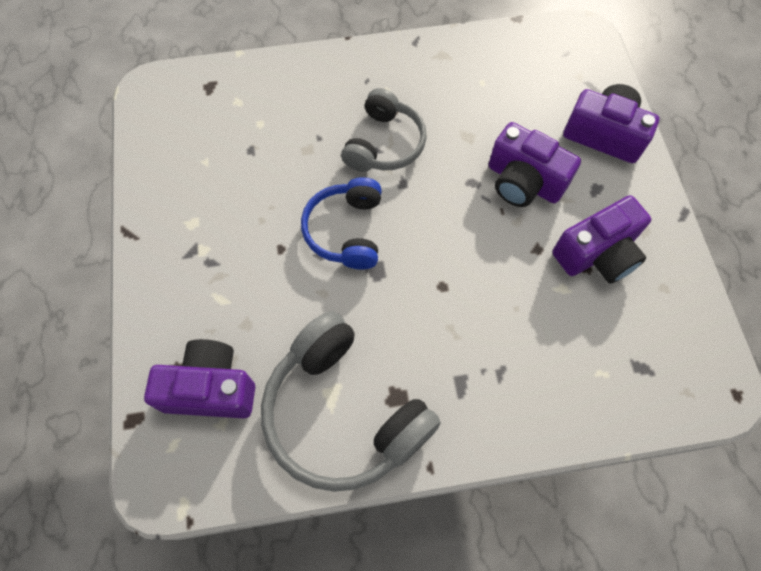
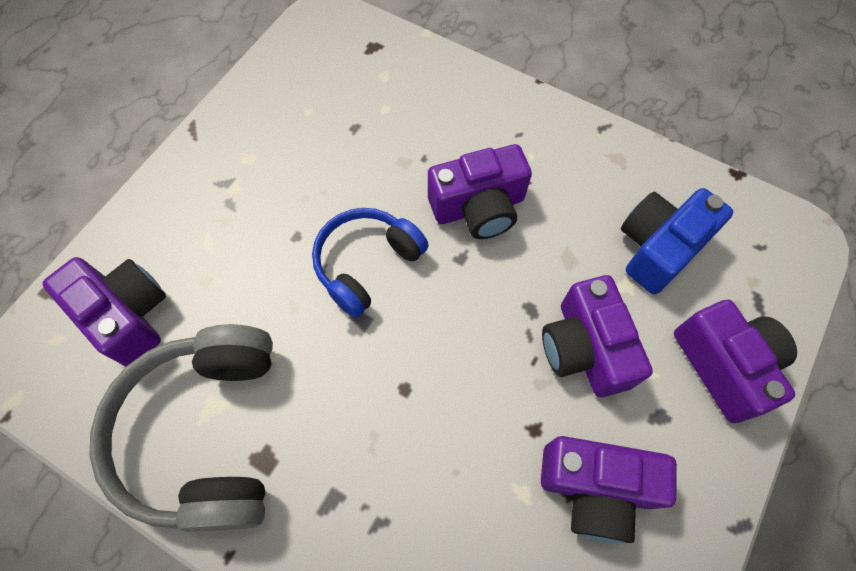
camera: 40 degrees right, 0 degrees up
(384, 144) = (478, 207): grey headphones -> purple camera
(512, 93) = (658, 248): none -> blue camera

